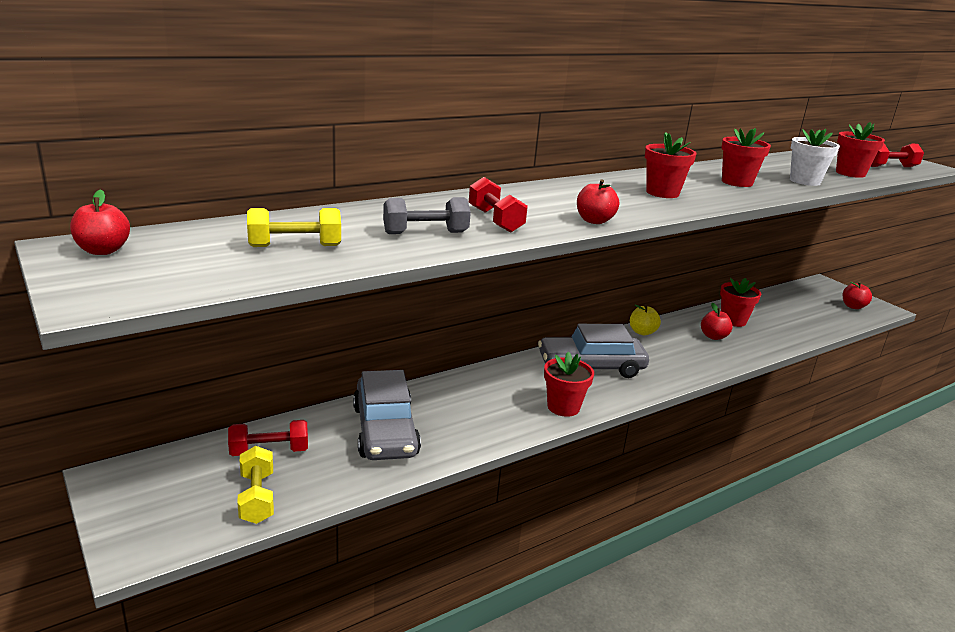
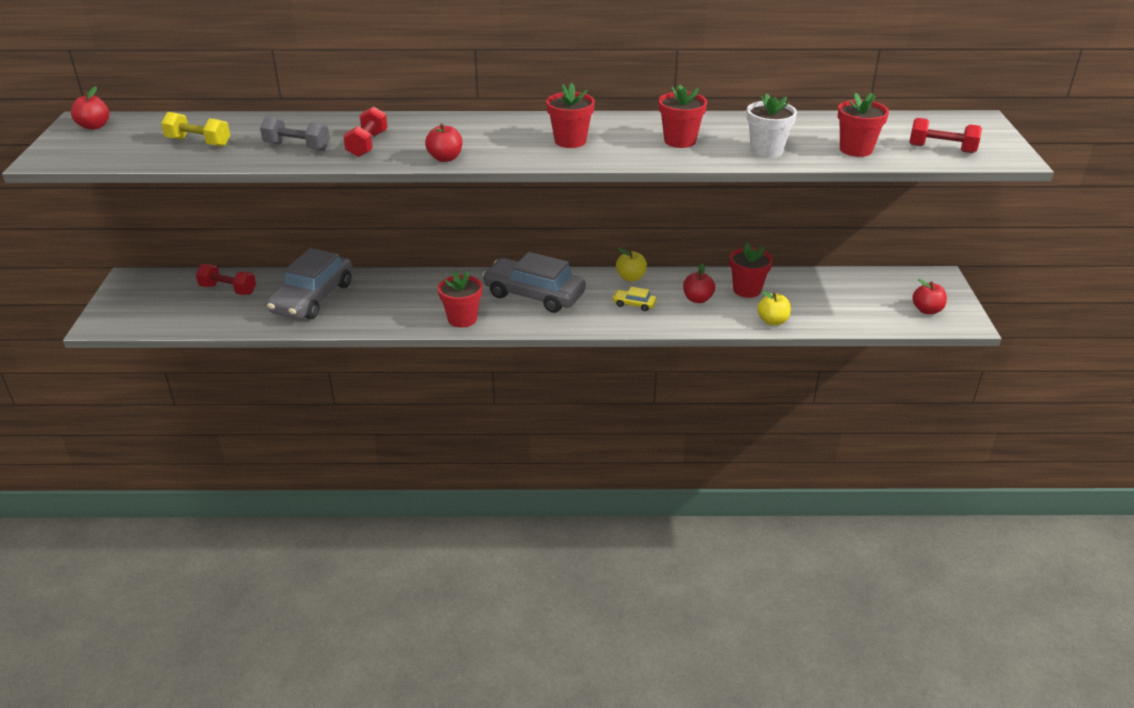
camera: 35 degrees right, 10 degrees up
(257, 498) = (190, 315): yellow dumbbell -> none
(677, 353) = (634, 304): none -> yellow car
(785, 339) = (772, 321): none -> yellow apple

